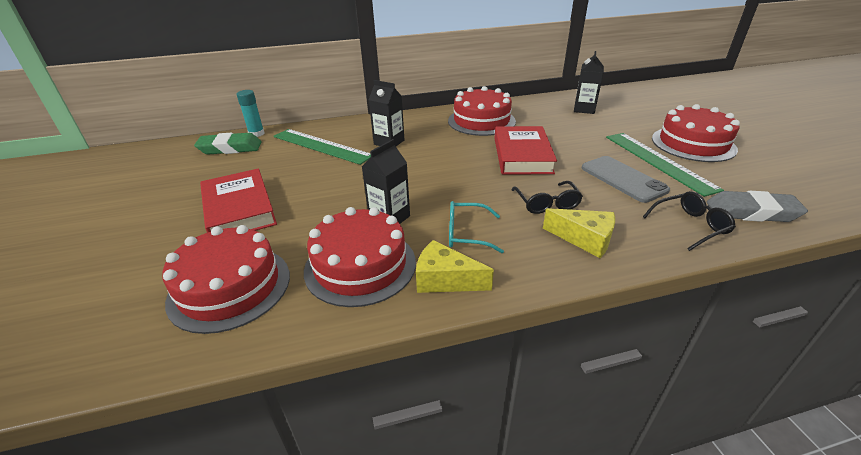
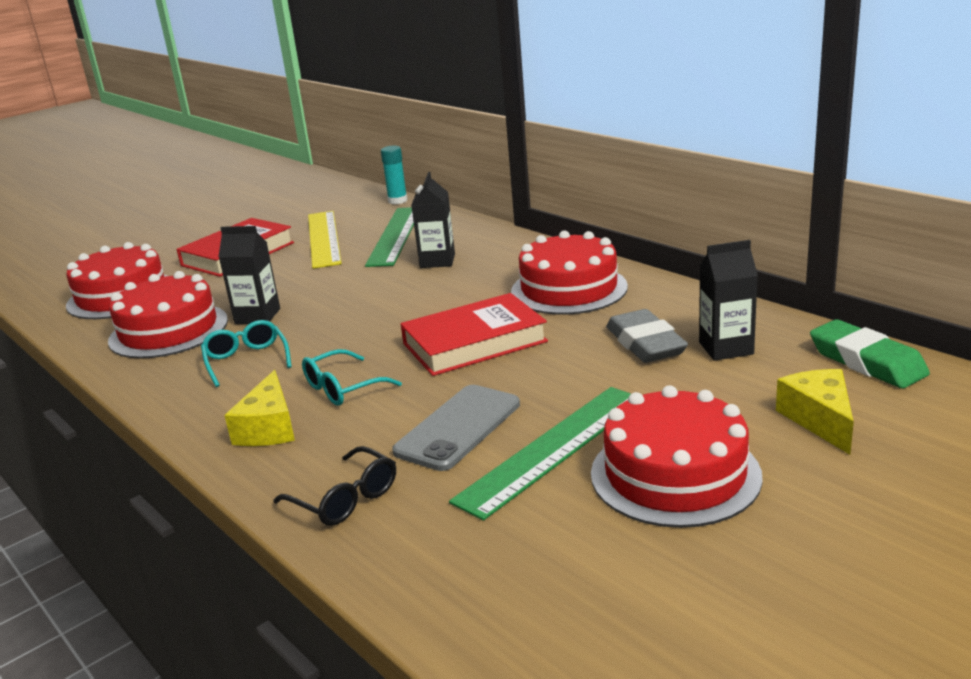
camera: 65 degrees right, 10 degrees down
(230, 148) = (353, 205): green eraser -> green eraser (867, 362)
(277, 169) = (324, 238): none -> yellow ruler
(445, 280) = (159, 372): yellow cheese -> yellow cheese (819, 420)
(547, 204) = (342, 388): black glasses -> turquoise glasses
(751, 212) = (424, 552): grey eraser -> grey eraser (645, 344)

